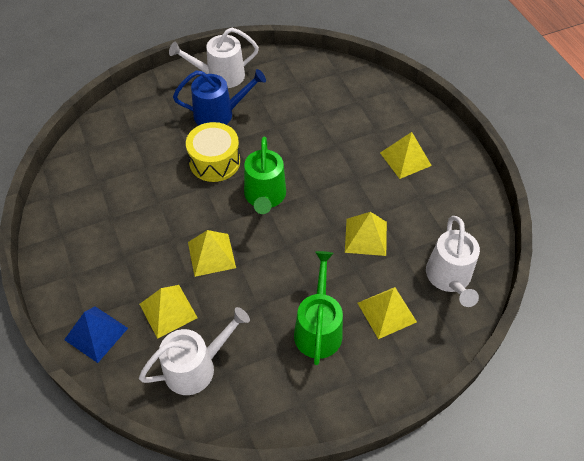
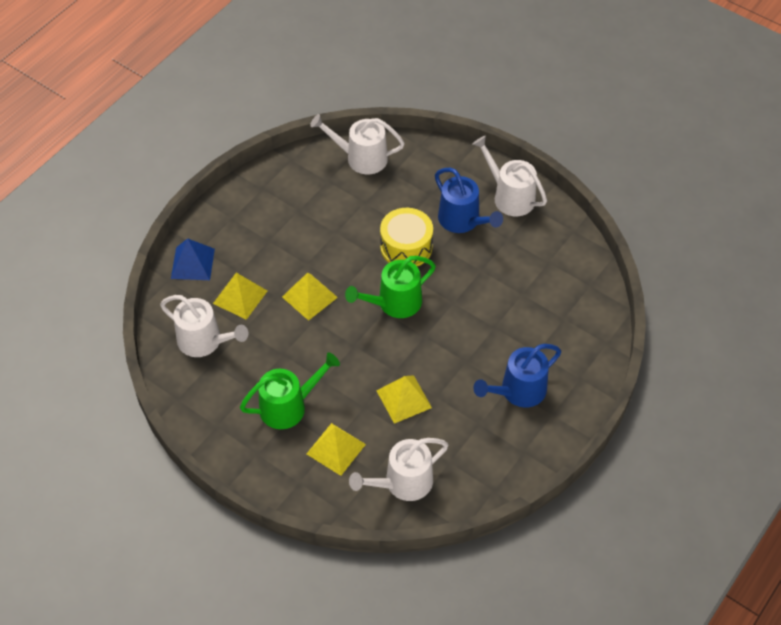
camera: 60 degrees right, 0 degrees up
(97, 147) = (361, 158): none -> white watering can
(405, 159) = (518, 391): yellow pyramid -> blue watering can

